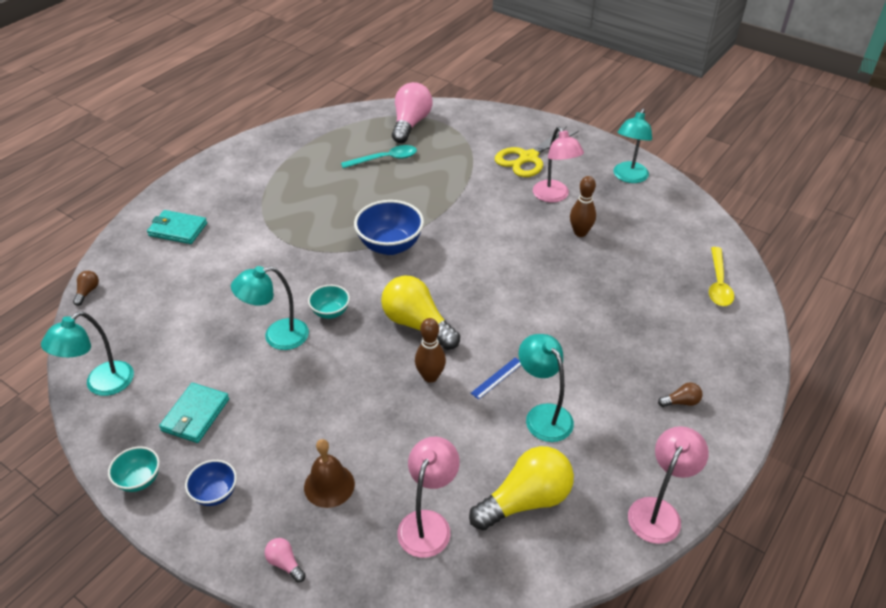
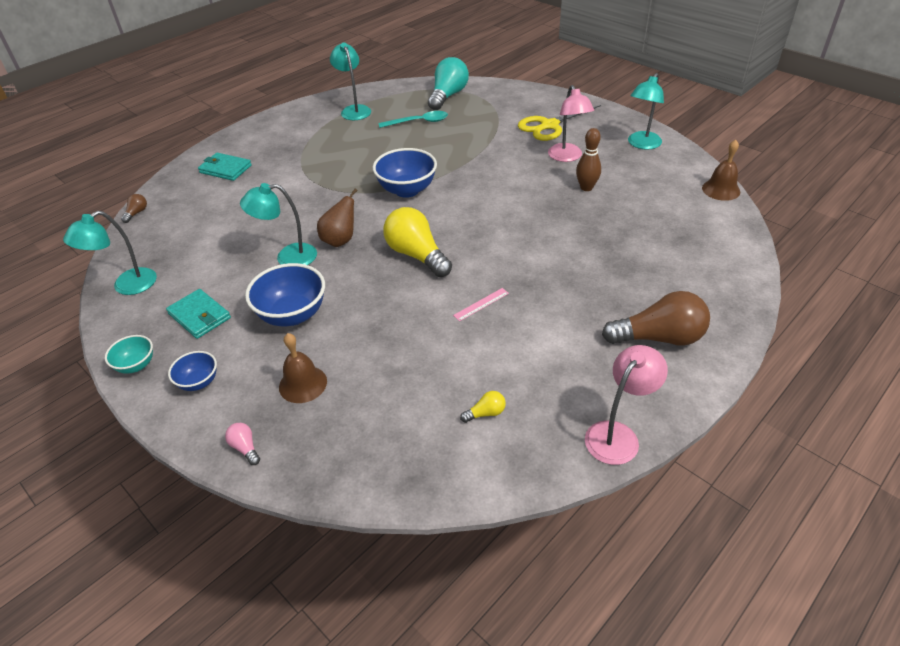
camera: 10 degrees right, 0 degrees up
(195, 415) = (199, 316): turquoise wallet -> turquoise wallet turned 75 degrees counterclockwise
(299, 405) = (292, 315): none -> blue bowl
(330, 312) = (340, 240): turquoise bowl -> brown pear
(410, 124) = (448, 96): pink light bulb -> turquoise light bulb
(428, 523) = (387, 425): pink lamp -> none
(430, 376) = (418, 299): brown bowling pin -> none
(497, 378) = (481, 304): blue ruler -> pink ruler
(525, 500) = (485, 413): yellow light bulb -> yellow light bulb, size x0.43
(543, 415) = (519, 339): turquoise lamp -> turquoise lamp (354, 110)
(681, 402) = (658, 337): brown light bulb -> brown light bulb, size x2.33
(716, 228) = (721, 190): none -> brown bell
(718, 283) = (715, 237): yellow spoon -> none

